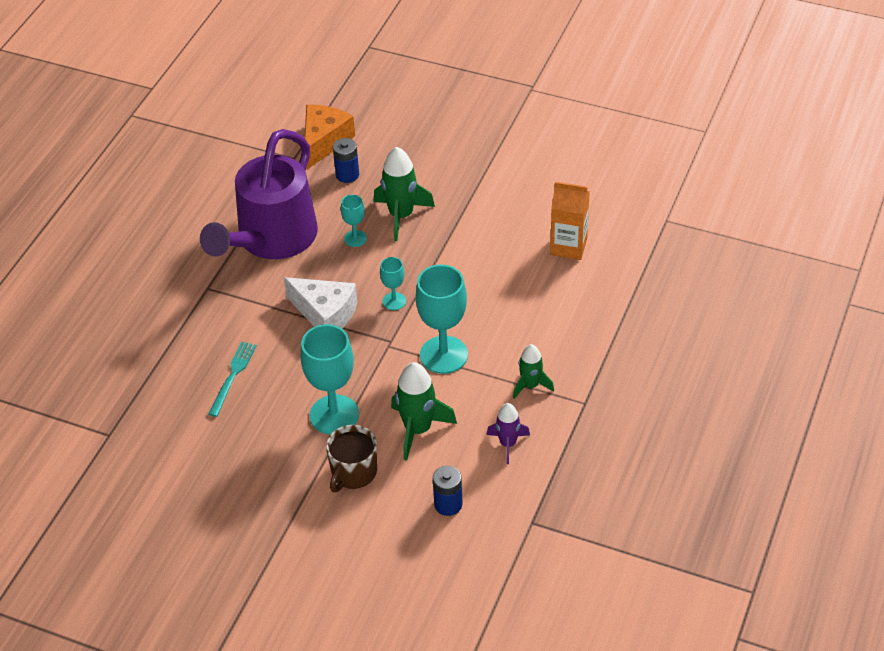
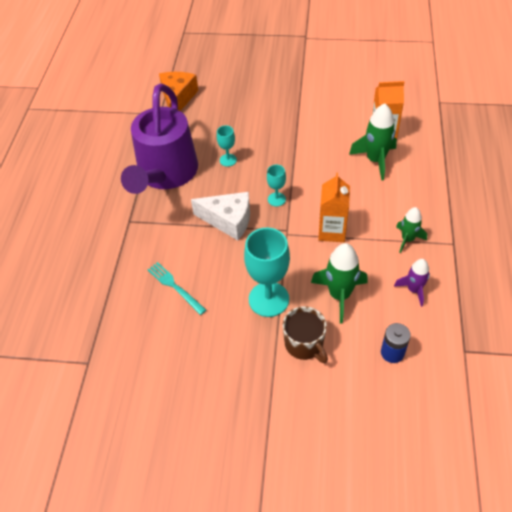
camera: 15 degrees left, 5 degrees up
(233, 376) = (175, 287): turquoise fork -> turquoise fork turned 45 degrees counterclockwise
(347, 175) = (203, 117): blue battery -> none
(353, 472) = (304, 344): brown mug -> brown mug turned 45 degrees counterclockwise
(401, 215) = (254, 137): green rocket -> green rocket (375, 160)
(443, 355) = (332, 231): turquoise goblet -> orange carton

